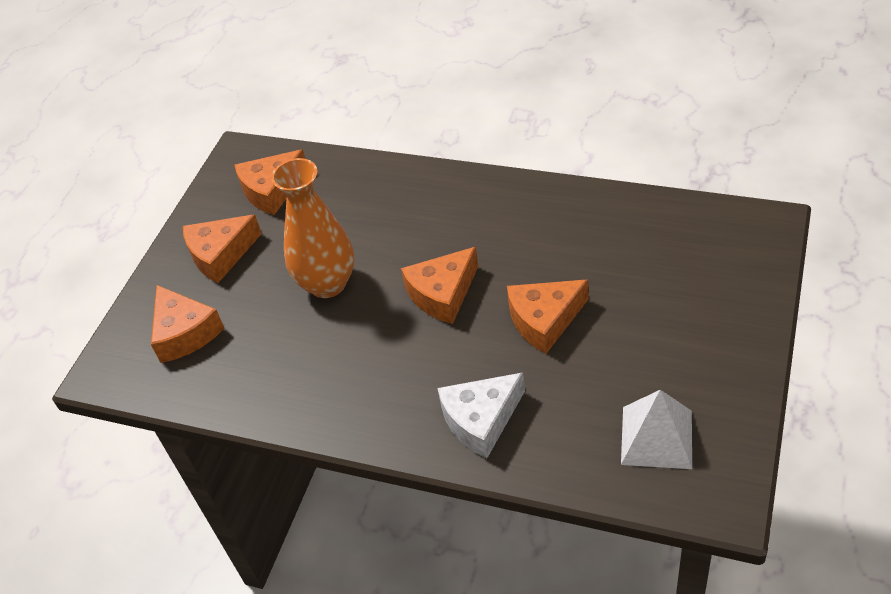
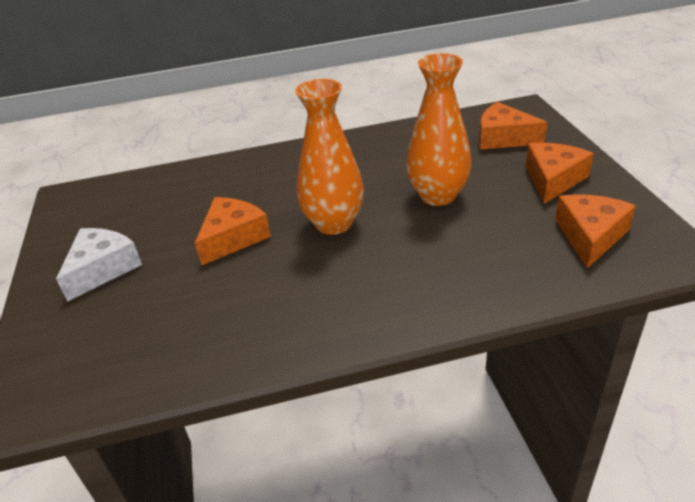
camera: 145 degrees right, 10 degrees down
(442, 294) = (334, 223): orange cheese -> orange vase
(481, 420) = (246, 174): white cheese -> white cheese (102, 269)
(656, 437) = (116, 207): white pyramid -> none

